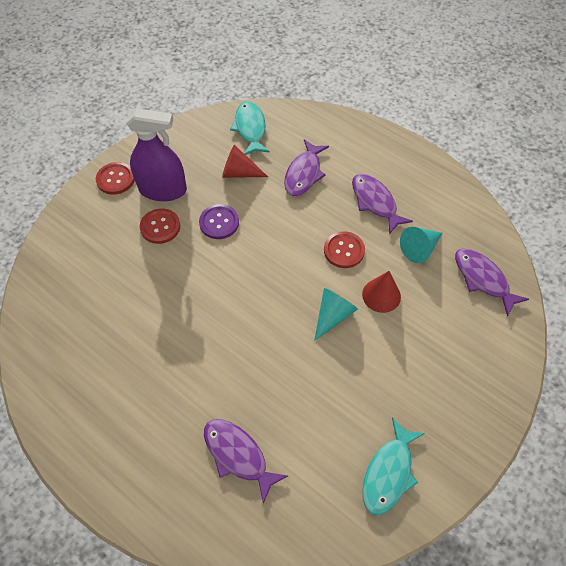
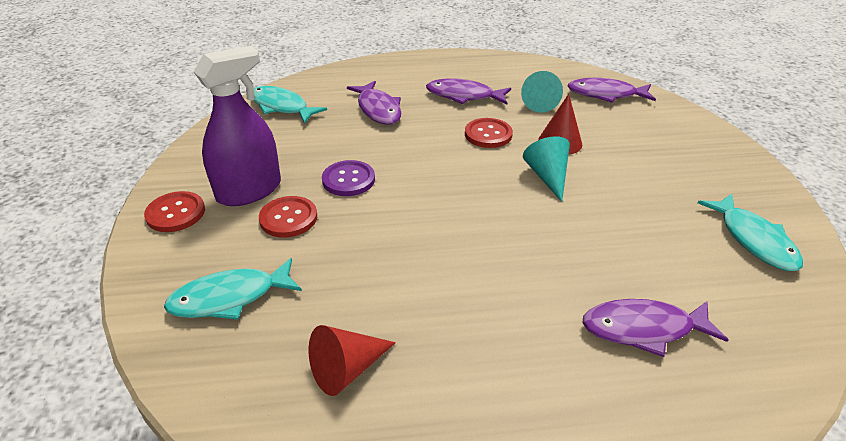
camera: 45 degrees left, 20 degrees down
(85, 258) = (230, 298): none -> turquoise fish
(239, 173) = (316, 138): red cone -> red cone (347, 369)

